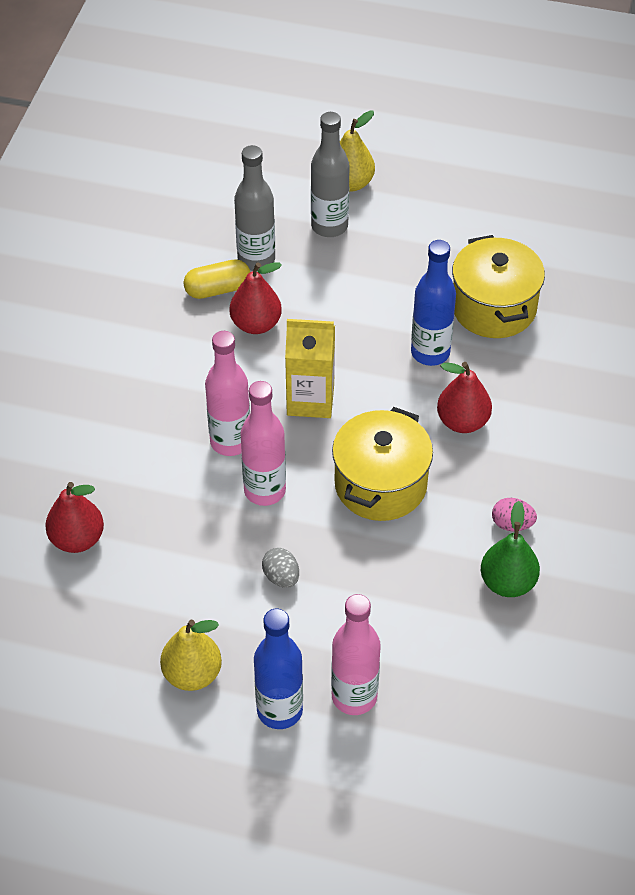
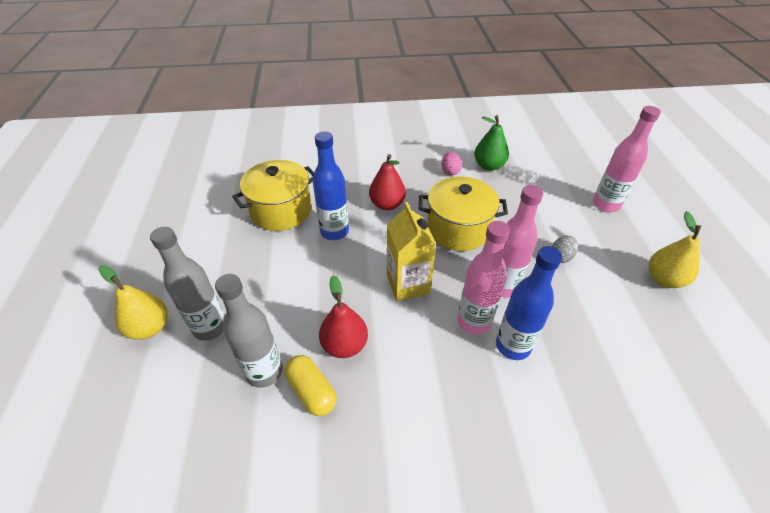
camera: 110 degrees left, 5 degrees down
(77, 539) = (634, 396): red pear -> none
(279, 710) = (644, 231): blue bottle -> blue bottle (513, 346)

